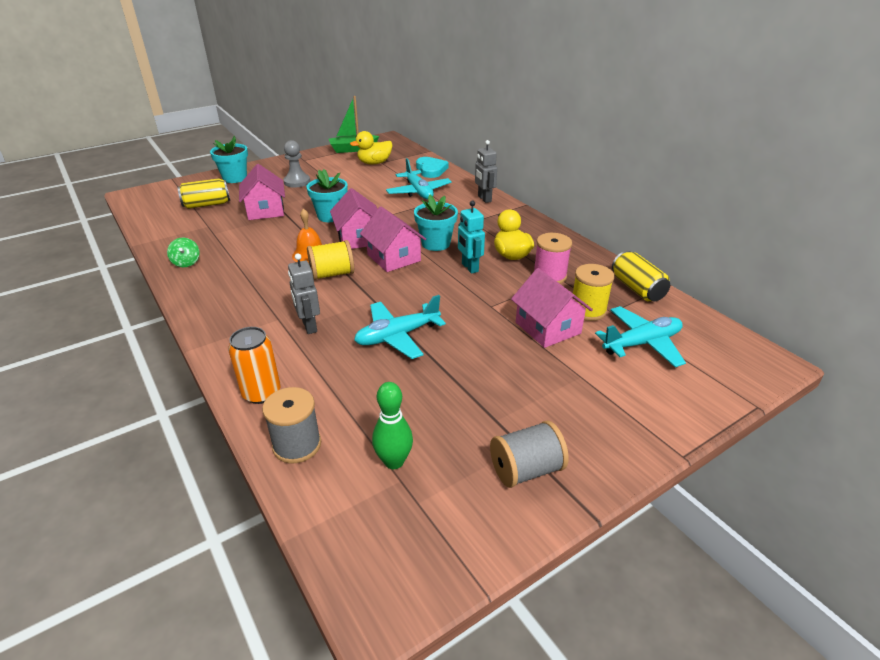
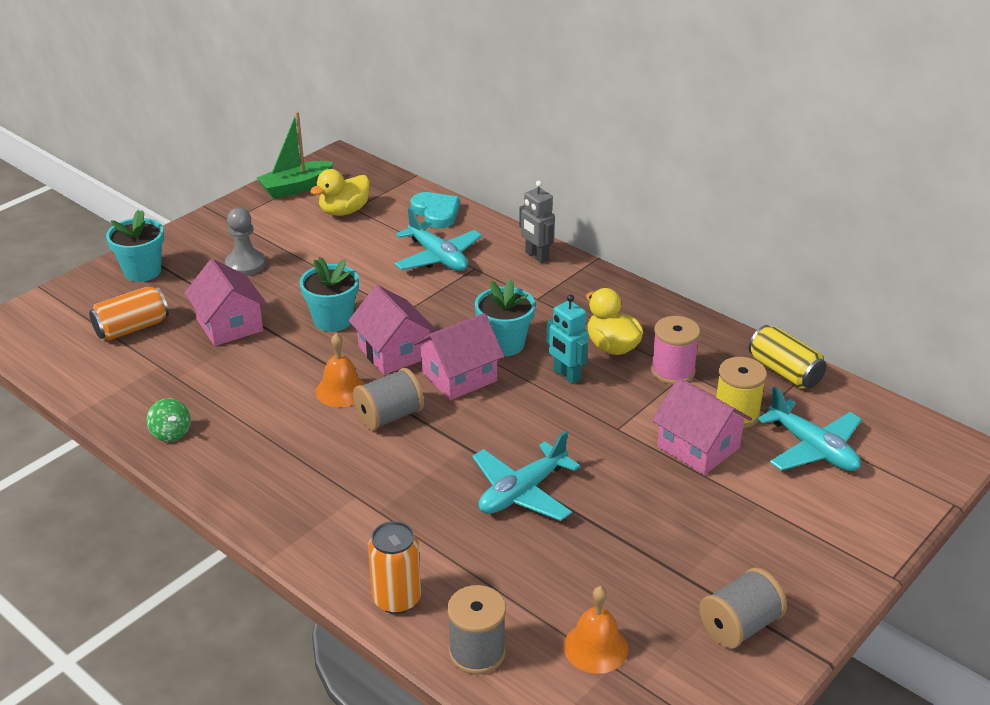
camera: 15 degrees left, 0 degrees up
(207, 204) = (132, 328): yellow can -> orange can
(309, 326) = (403, 499): grey robot -> none
(332, 274) = (389, 416): yellow spool -> grey spool
(394, 258) = (459, 376): pink house -> pink house turned 75 degrees counterclockwise
(394, 461) = (595, 647): green bowling pin -> orange bell
(641, 343) = (812, 448): turquoise plane -> turquoise plane turned 90 degrees clockwise

